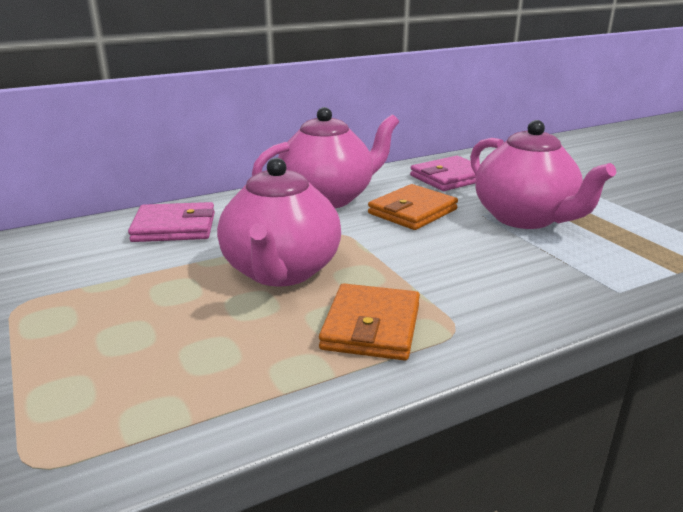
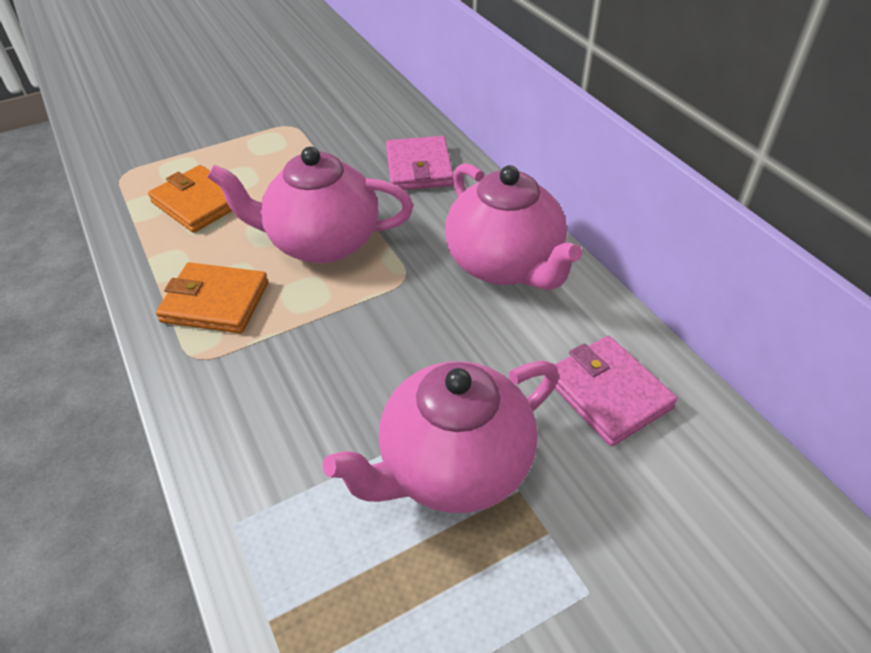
camera: 90 degrees right, 20 degrees up
(412, 211) = (469, 341): orange wallet -> orange wallet (199, 203)

